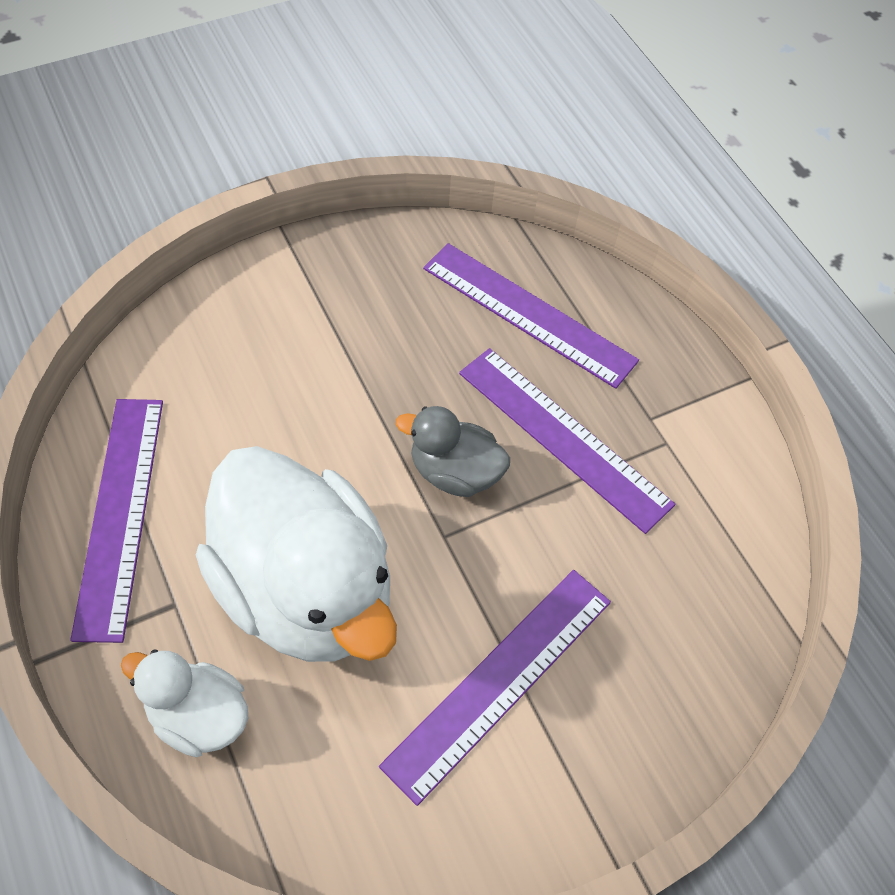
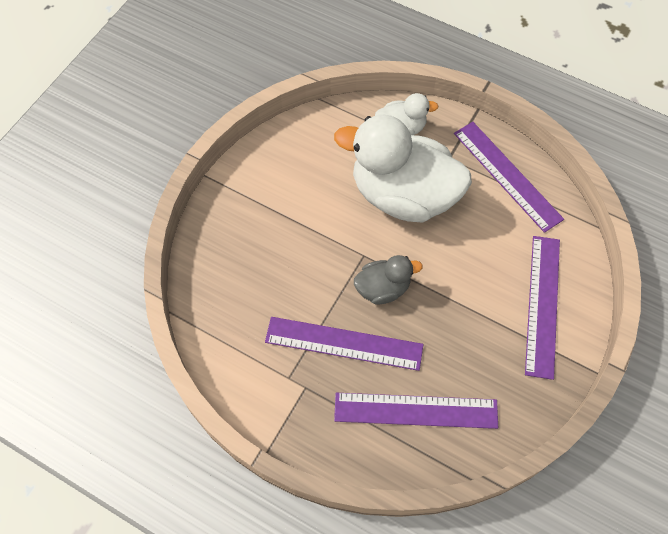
camera: 150 degrees right, 5 degrees up
(499, 680) = (295, 210): purple ruler -> purple ruler (543, 305)

